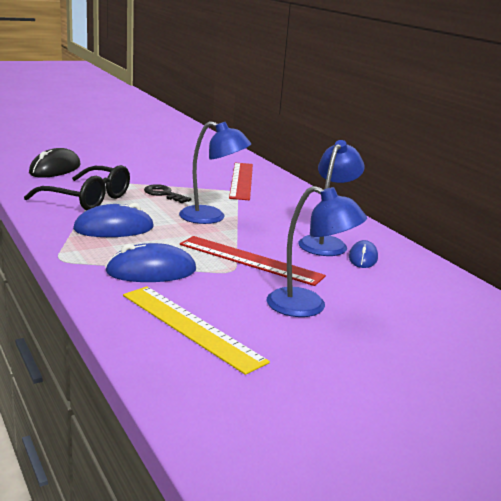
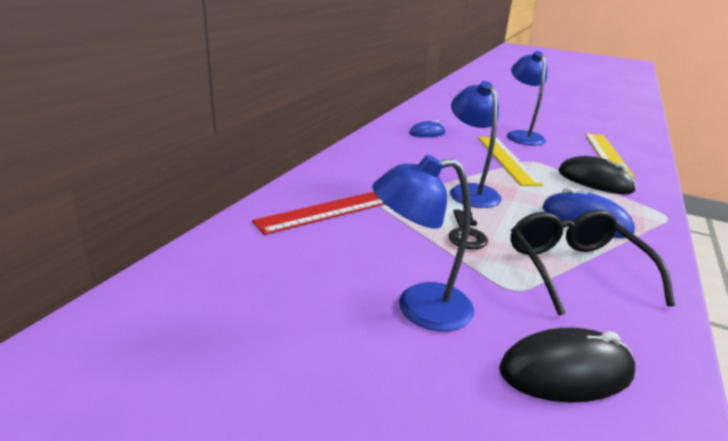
camera: 125 degrees left, 5 degrees up
(151, 271) = (594, 181): blue mouse -> black mouse
(250, 260) = (506, 159): red ruler -> yellow ruler
(326, 243) = (425, 145): blue lamp -> blue lamp (419, 308)

